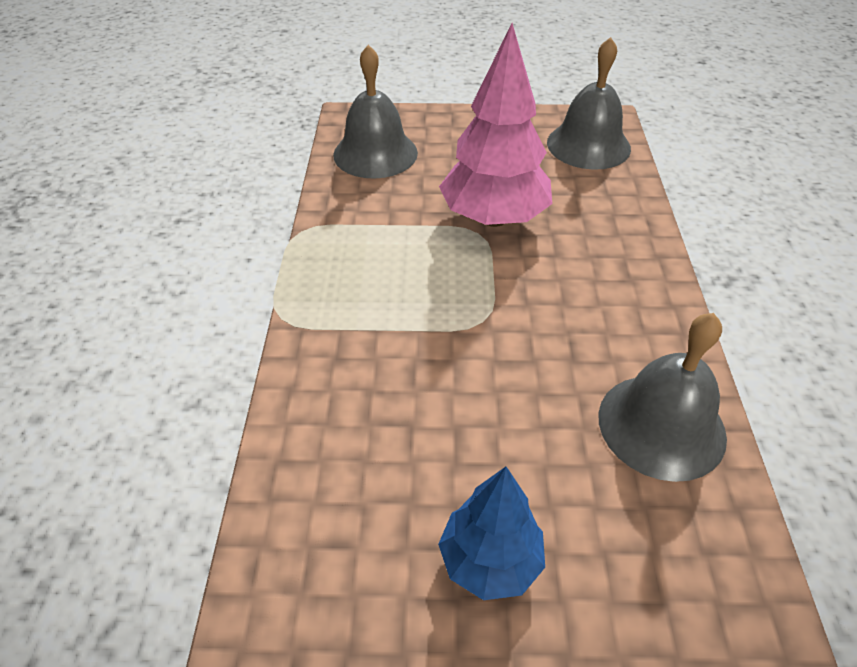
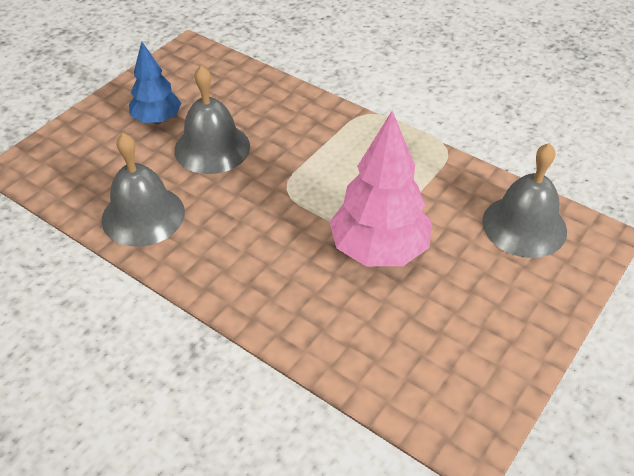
camera: 125 degrees right, 0 degrees up
(588, 145) = (432, 386): grey bell -> grey bell (212, 148)

